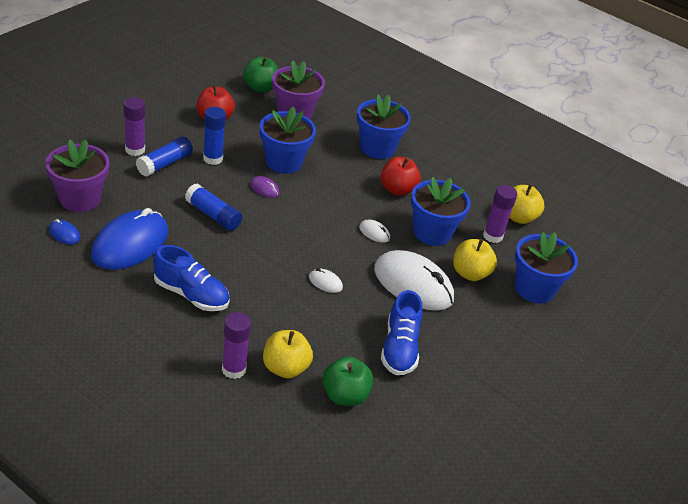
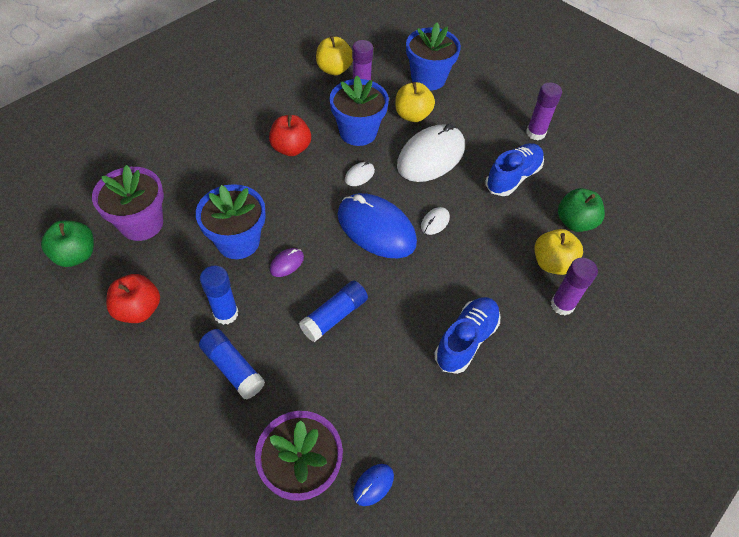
camera: 80 degrees left, 15 degrees up
(130, 244) = (388, 404): blue mouse -> blue mouse (376, 228)
(135, 150) = (199, 405): purple glue stick -> purple glue stick (535, 133)
(377, 148) = (218, 155): blue flower pot -> none
(399, 348) = (512, 177): blue shoe -> blue shoe turned 60 degrees counterclockwise

